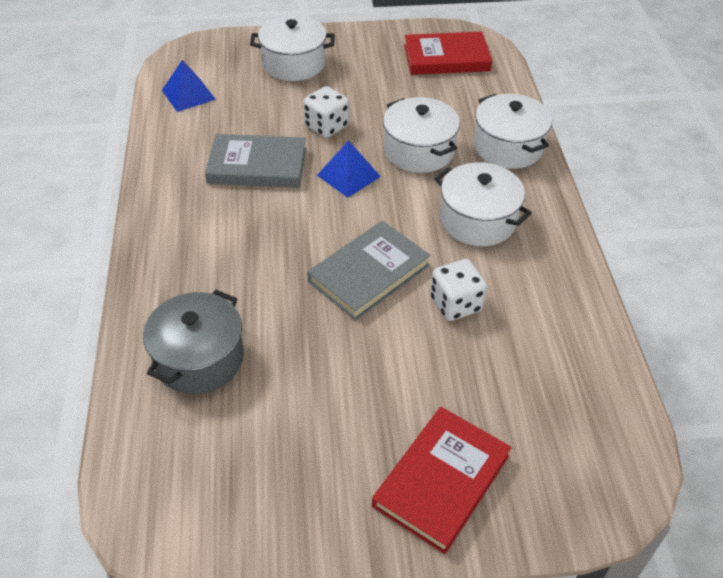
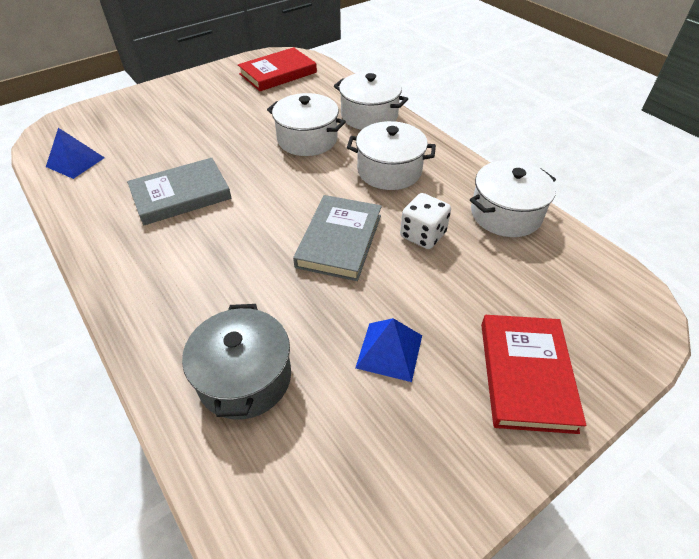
camera: 30 degrees left, 0 degrees up
(294, 64) = (158, 111): white pot -> white pot (505, 214)
(326, 126) = (220, 146): white dice -> none
(348, 175) = (266, 175): blue pyramid -> blue pyramid (389, 351)

